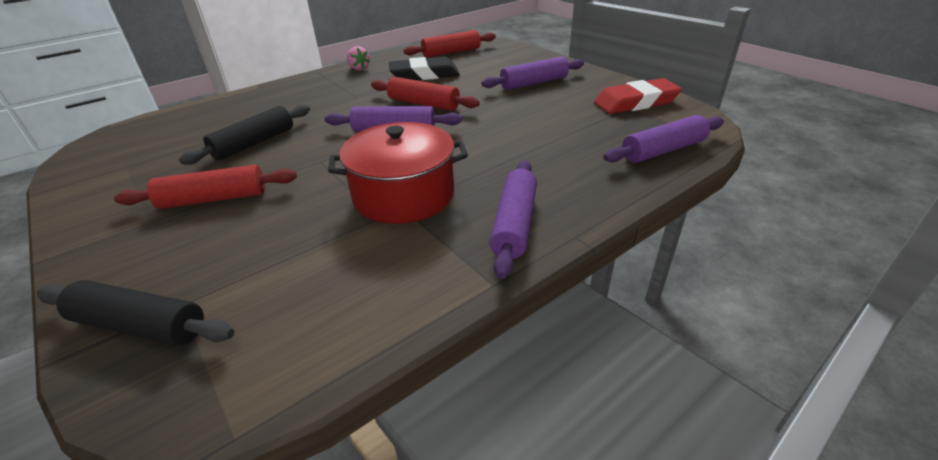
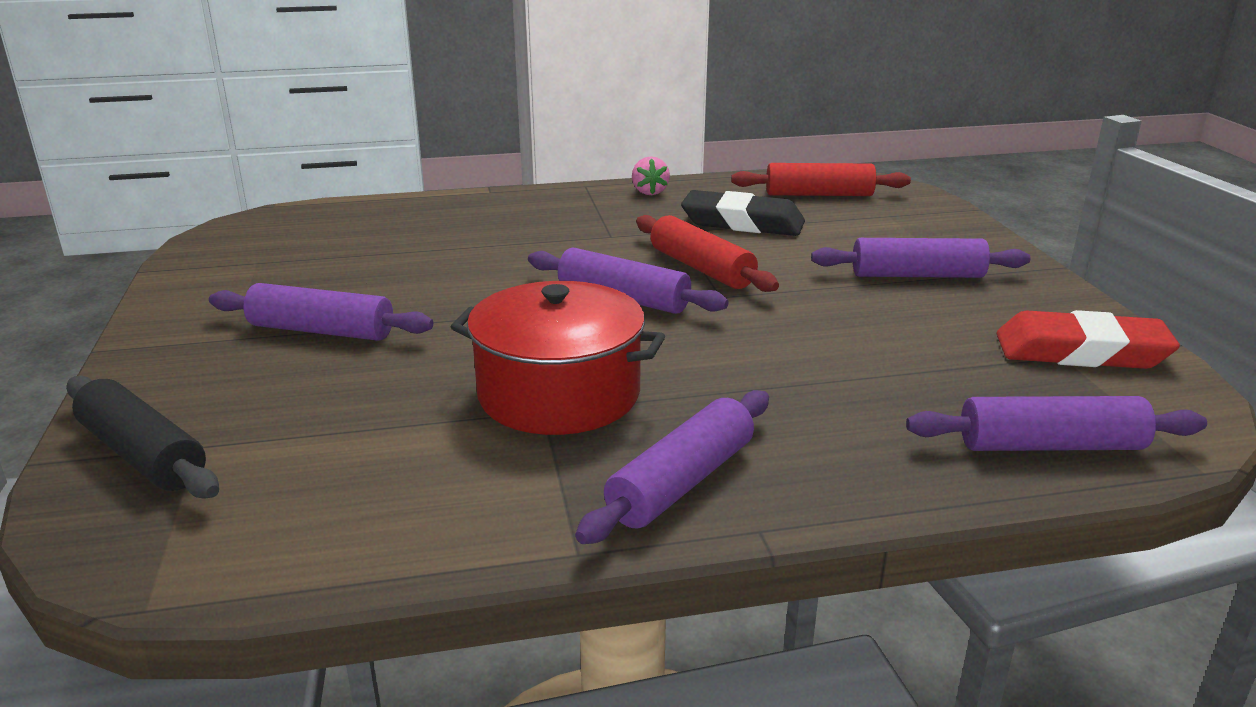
camera: 25 degrees right, 10 degrees down
(214, 199) = (322, 330): red rolling pin -> purple rolling pin
(254, 143) = (422, 270): black rolling pin -> none

